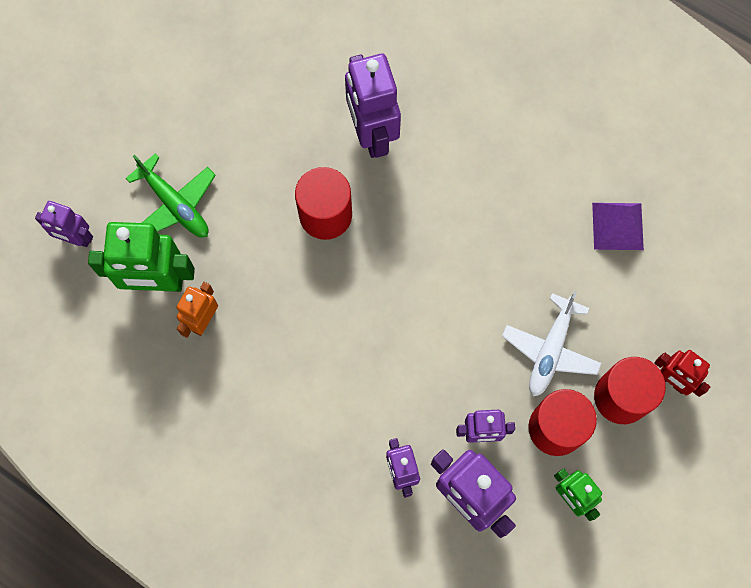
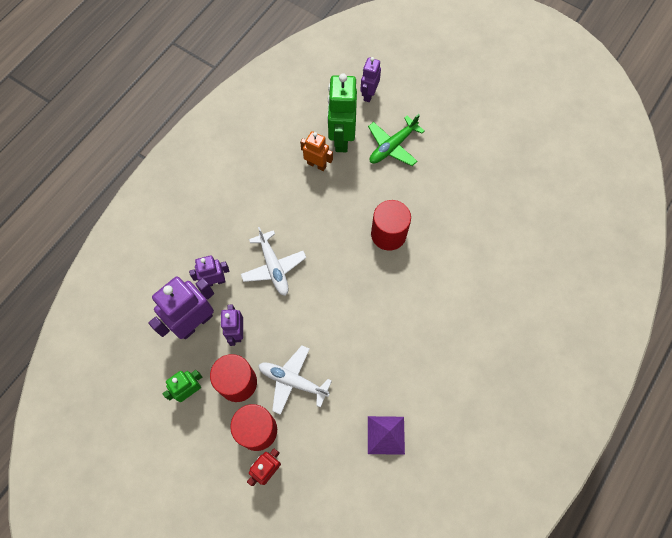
camera: 90 degrees right, 5 degrees down
(372, 134) = (448, 263): purple robot -> none
(378, 382) = (273, 267): none -> white plane

